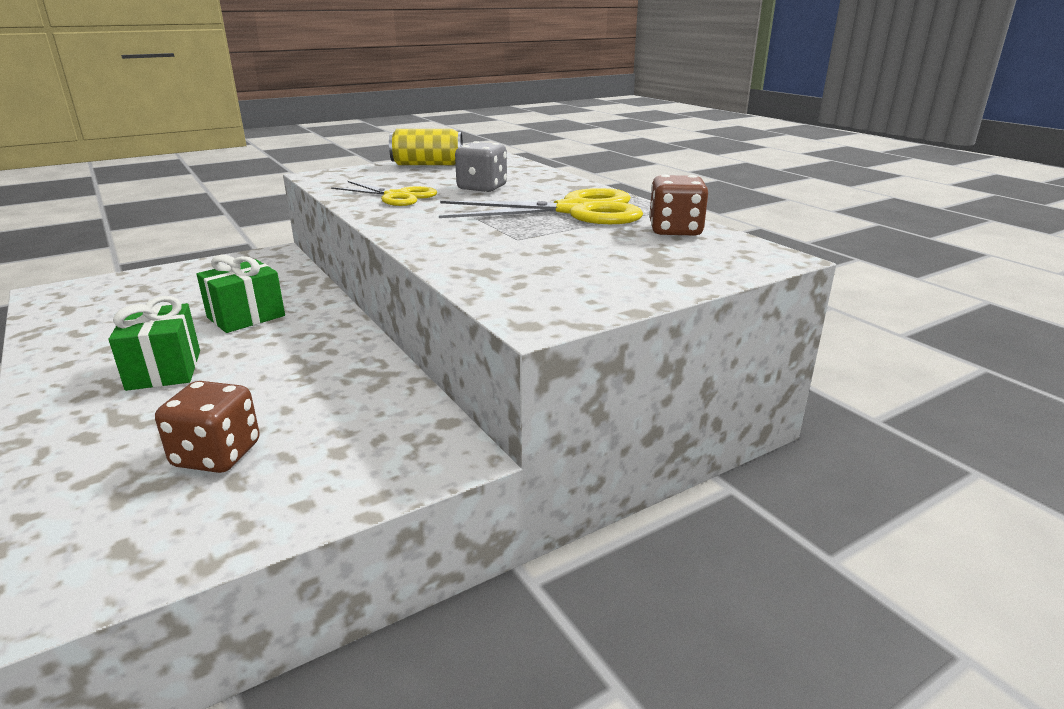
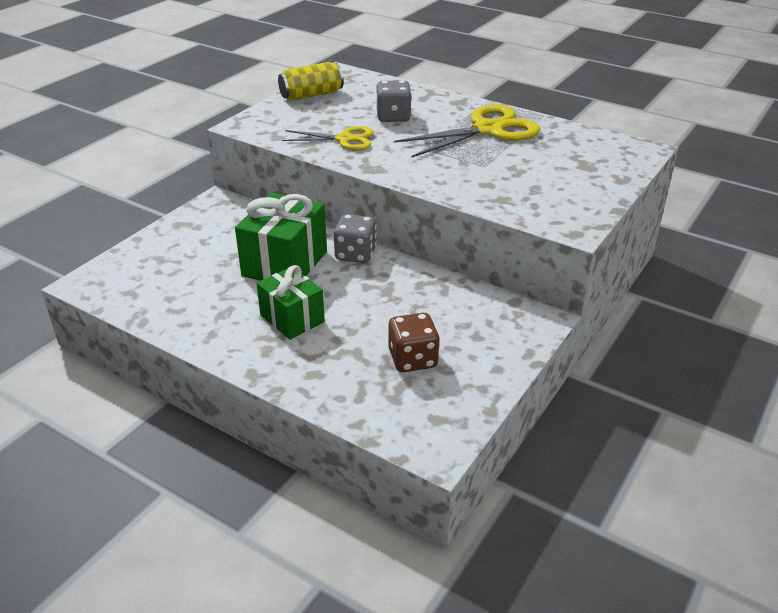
camera: 25 degrees left, 10 degrees up
(246, 316) = (285, 263): green gift -> green gift, size x1.52
(331, 324) = (355, 254): none -> grey dice
(675, 230) = (569, 137): brown dice -> none

